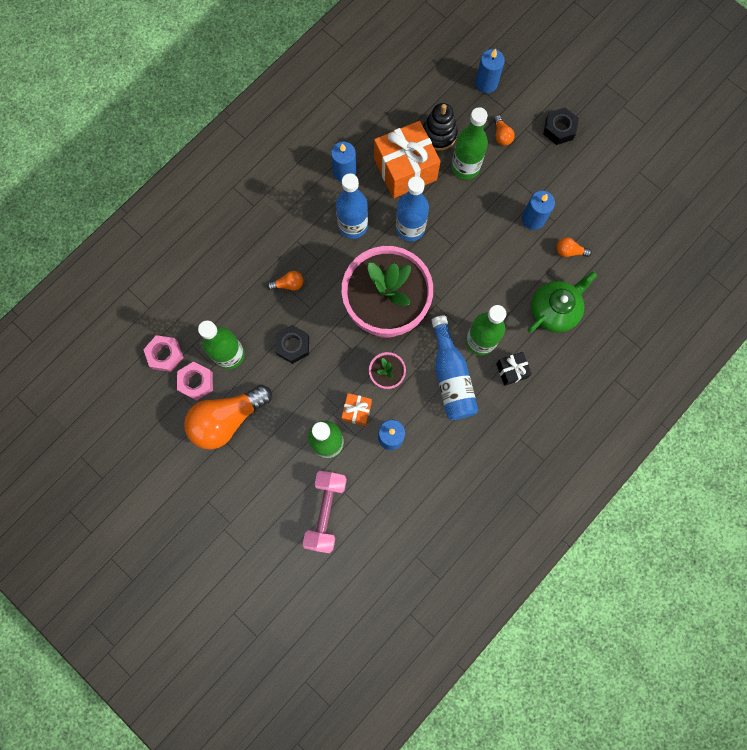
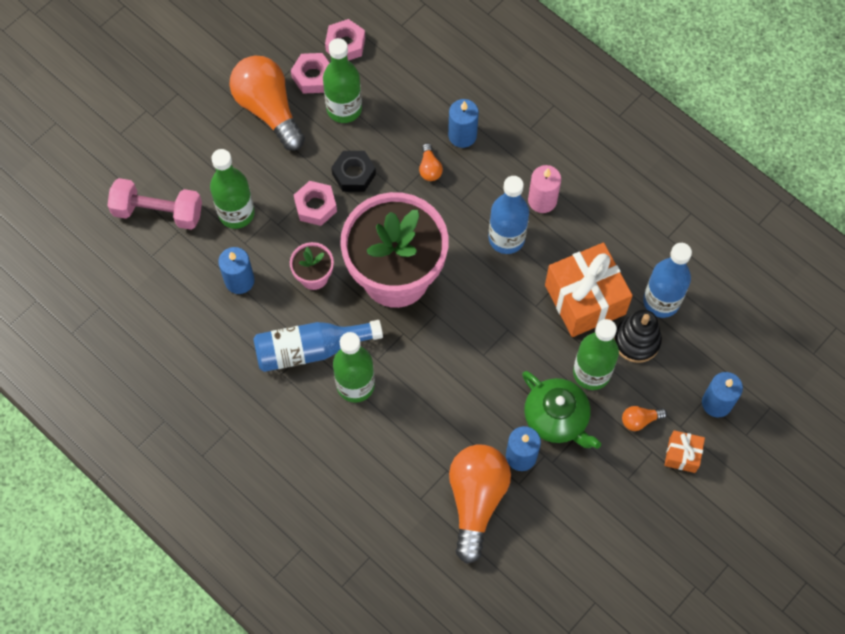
camera: 90 degrees right, 10 degrees down
(319, 198) = (542, 200): none -> pink candle
(322, 376) = (315, 206): none -> pink nut
(344, 172) = (578, 228): blue candle -> blue candle (462, 135)
(357, 411) = (272, 244): orange gift -> orange gift (682, 455)
(410, 228) = (504, 305): blue bottle -> blue bottle (661, 301)
(511, 371) = (316, 421): black gift -> none
(554, 310) = (396, 478): green teapot -> green teapot (557, 418)
(559, 129) = (654, 496): black nut -> none
(569, 251) = (476, 501): orange light bulb -> orange light bulb, size x2.38

